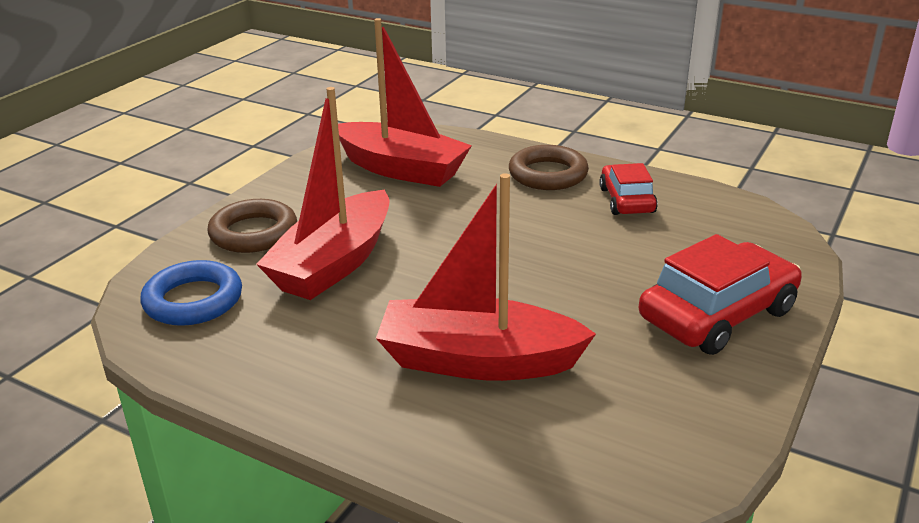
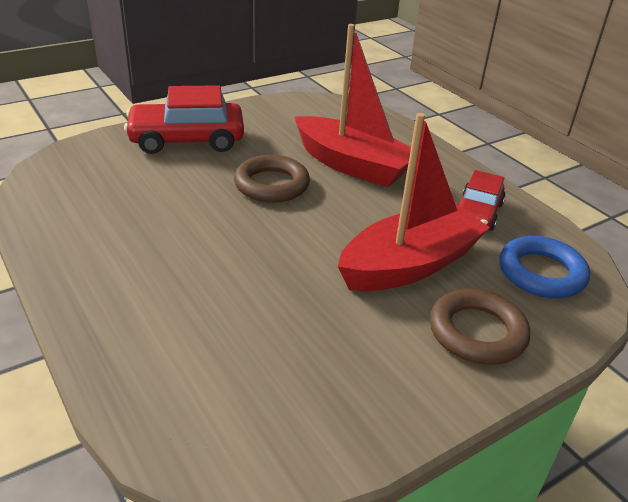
camera: 155 degrees left, 5 degrees up
(401, 169) = (261, 372): red boat -> none
(548, 174) = (120, 291): brown ring -> brown ring (271, 185)
(626, 200) = (102, 231): red car -> red car (477, 212)

